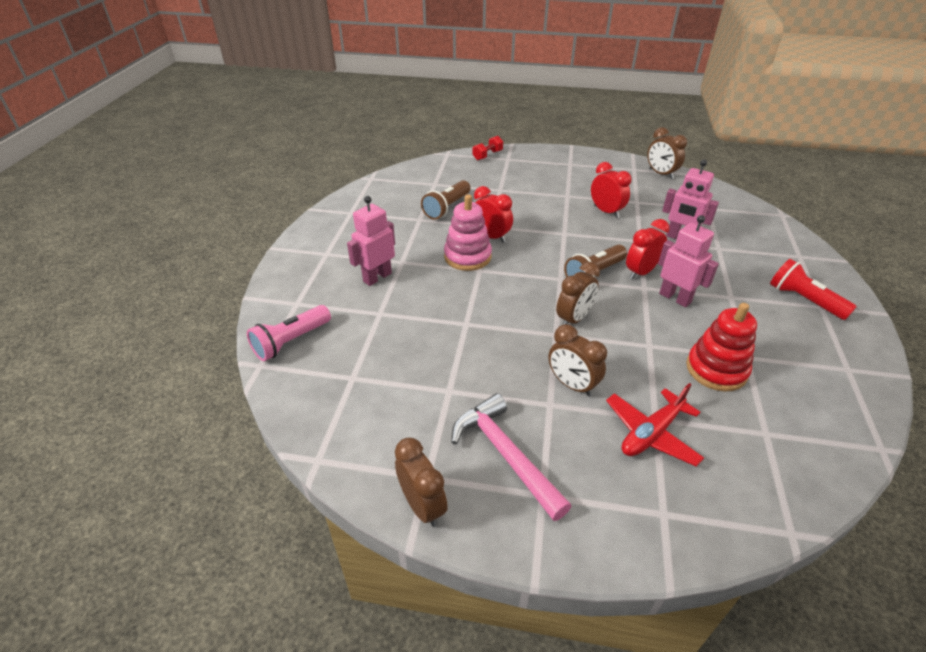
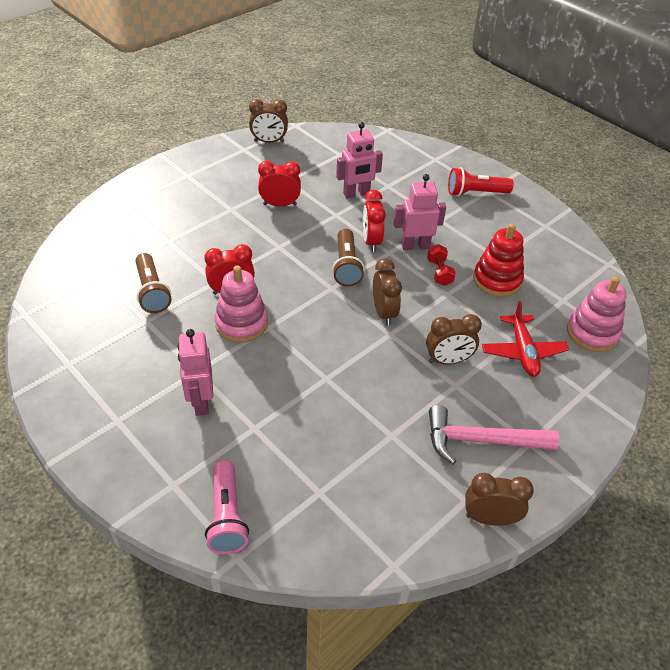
camera: 55 degrees left, 5 degrees up
(487, 155) = (102, 211): red dumbbell -> red dumbbell (439, 272)
(756, 481) = (592, 333): none -> pink stacking toy

